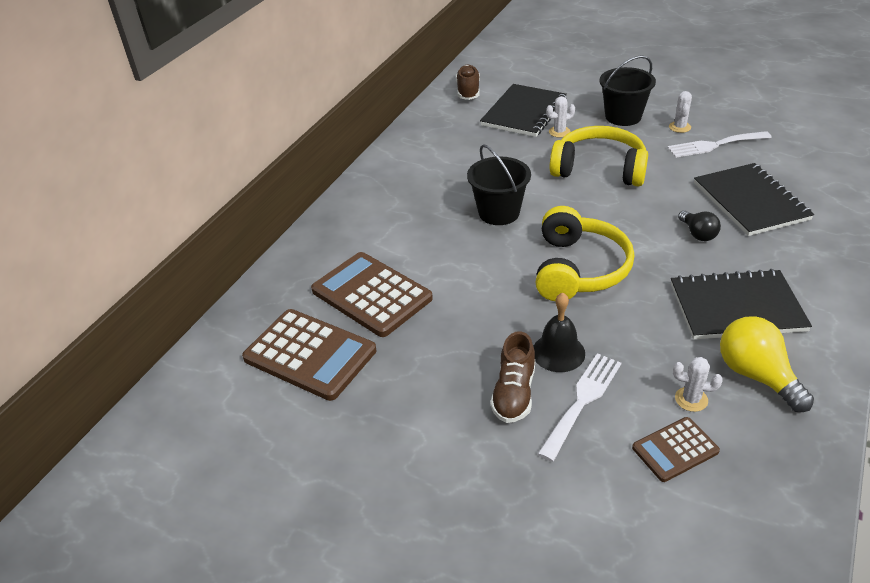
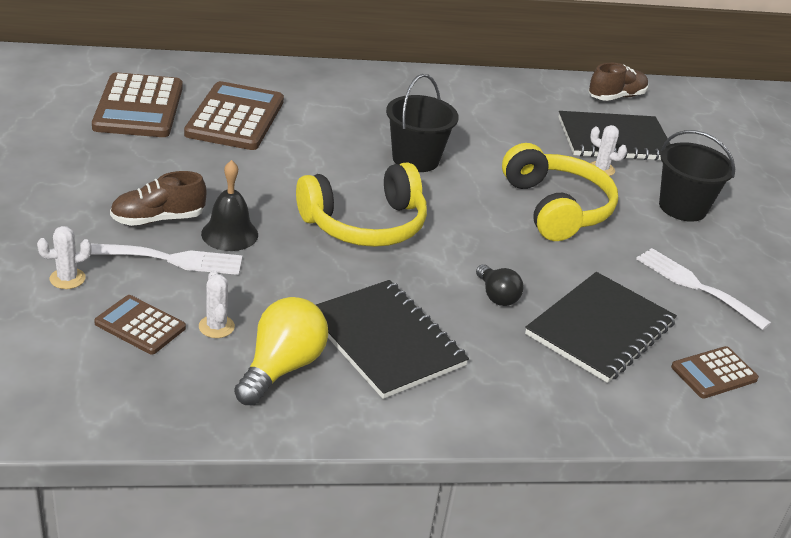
camera: 50 degrees right, 5 degrees down
(679, 127) = (707, 253): white cactus -> white cactus (67, 278)
(698, 234) = (496, 296): black light bulb -> black light bulb turned 60 degrees counterclockwise
(809, 173) = (714, 373): none -> brown calculator

